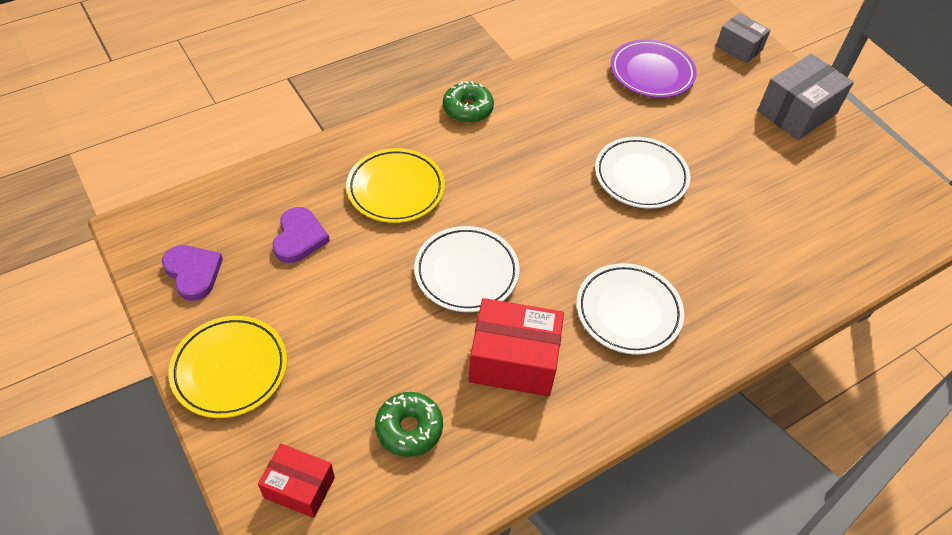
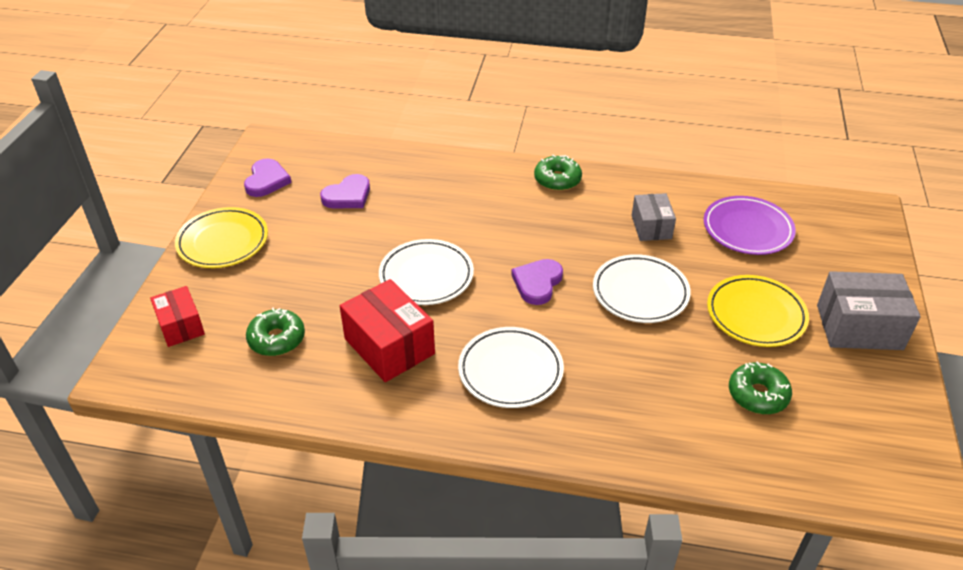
camera: 45 degrees right, 10 degrees down
(395, 189) = (443, 201): yellow plate -> yellow plate (755, 315)
(560, 218) = (537, 283): none -> purple heart
(739, 48) = (863, 252): grey box -> grey box (651, 227)
(797, 209) = (757, 395): none -> green donut

